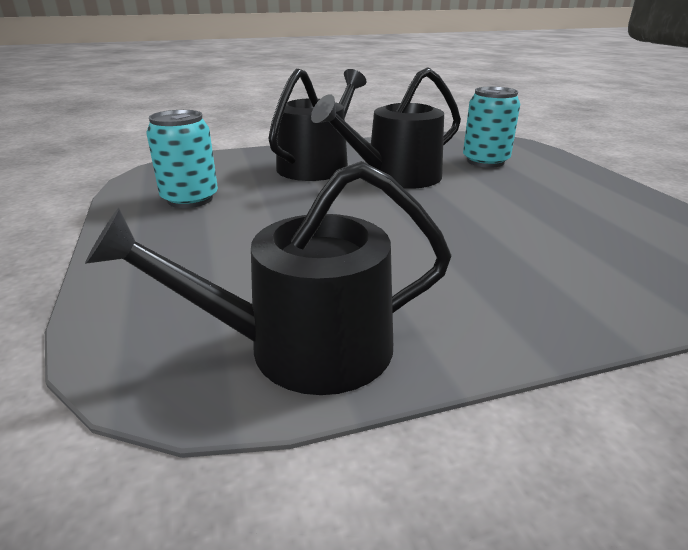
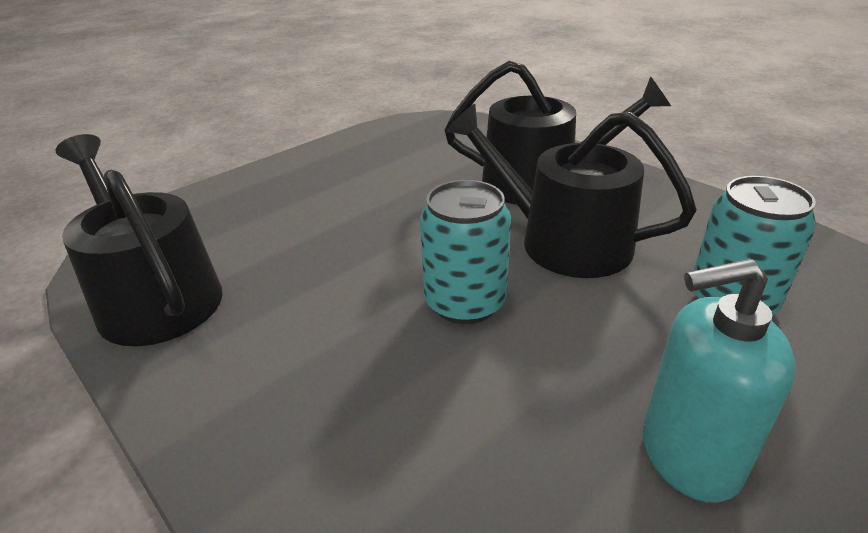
camera: 65 degrees right, 5 degrees up
(190, 199) = (384, 157): turquoise can -> turquoise can (465, 302)
(590, 198) = (688, 455): none -> turquoise soap dispenser

